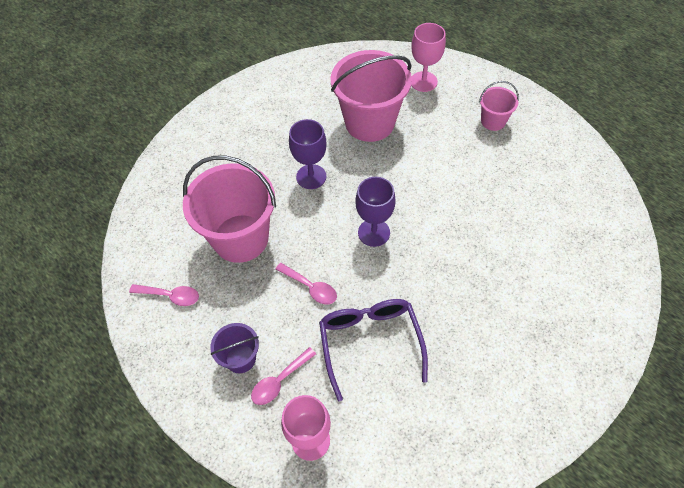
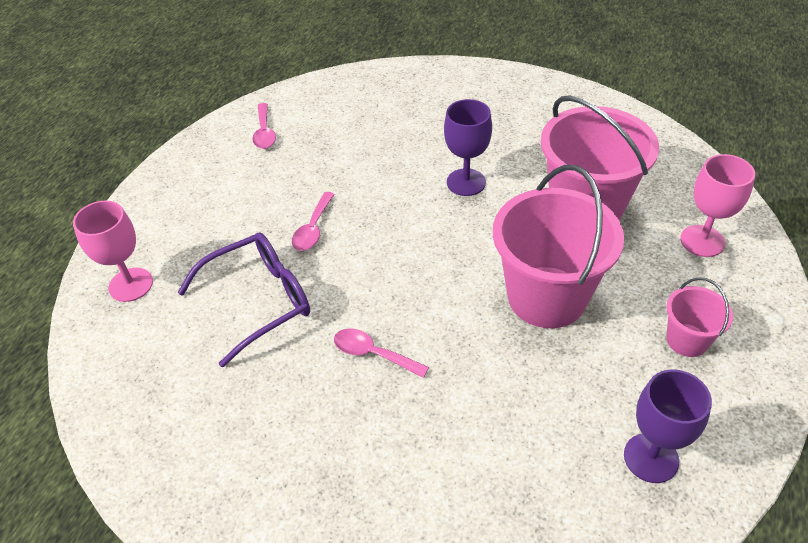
camera: 70 degrees right, 10 degrees down
(240, 238) = (353, 155): pink bucket -> pink bucket (547, 297)
(240, 358) = (210, 203): purple bucket -> none
(279, 381) = (192, 240): pink spoon -> pink spoon (373, 354)
(374, 232) = (413, 261): purple goblet -> purple goblet (651, 458)

